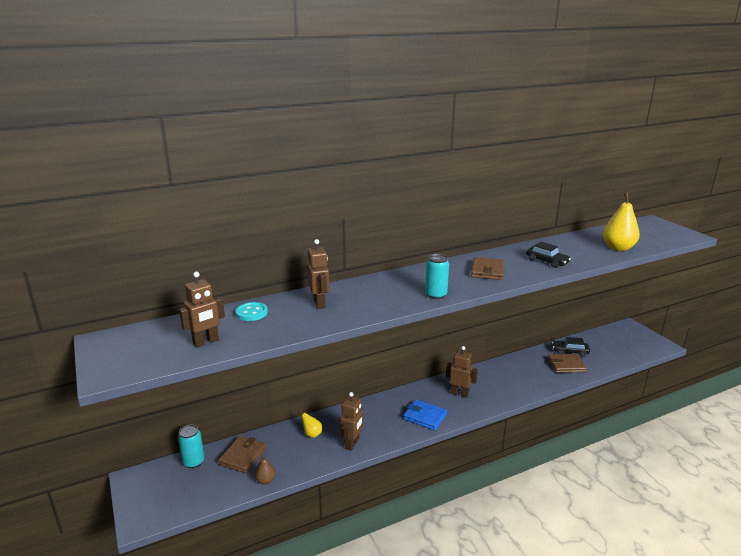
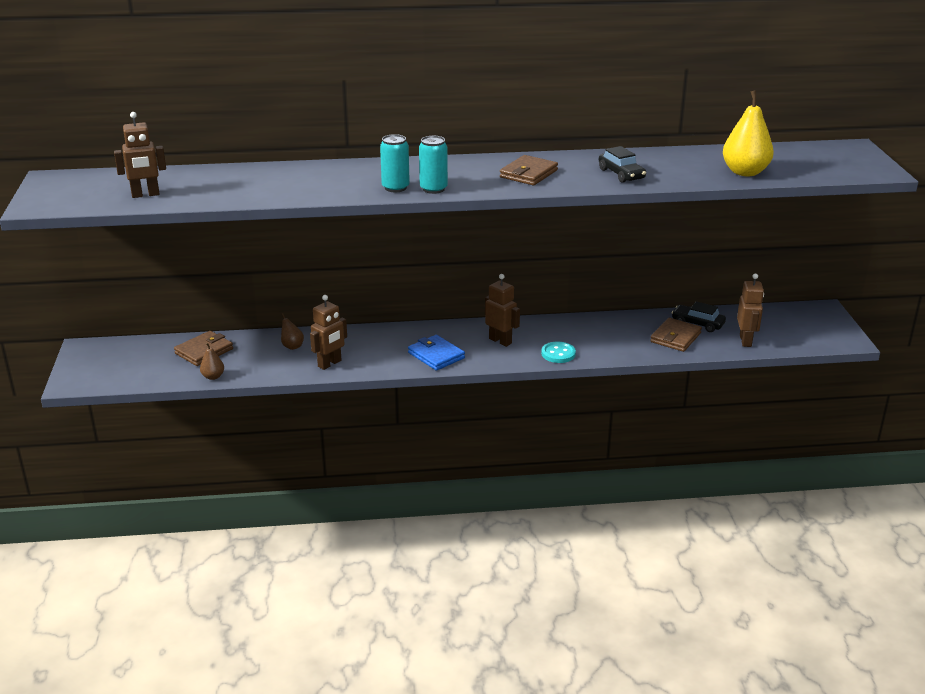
camera: 20 degrees right, 5 degrees up
(193, 462) = (151, 346): turquoise can -> turquoise can (395, 188)
(251, 313) = (213, 176): turquoise button -> turquoise button (558, 354)
(312, 434) = (292, 346): yellow pear -> brown pear
(319, 303) = (293, 178): brown robot -> brown robot (746, 341)
(566, 365) = (675, 337): brown wallet -> brown wallet turned 75 degrees counterclockwise

